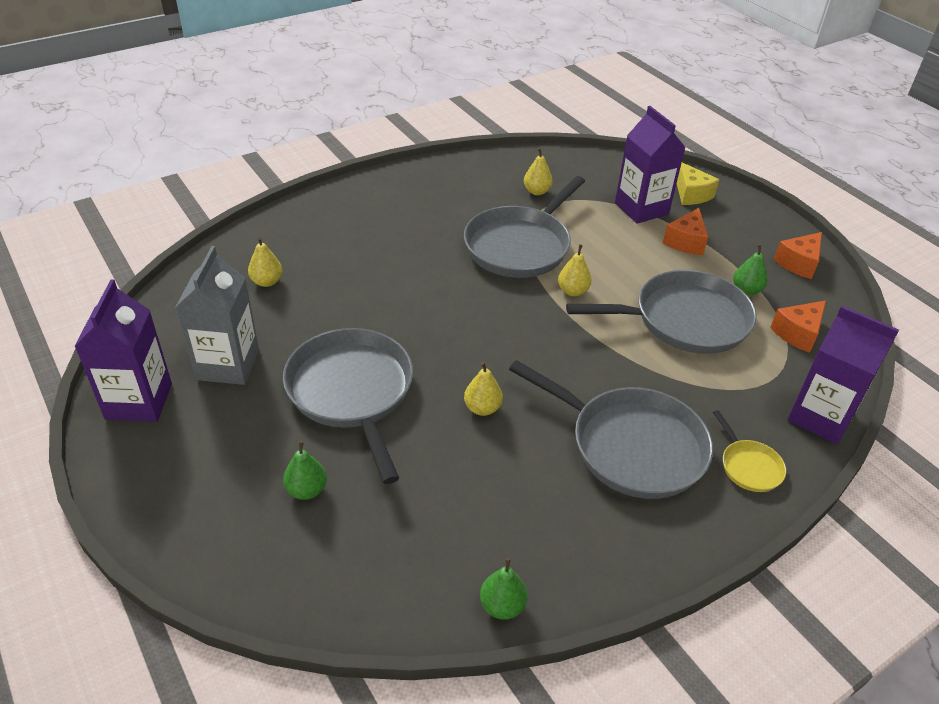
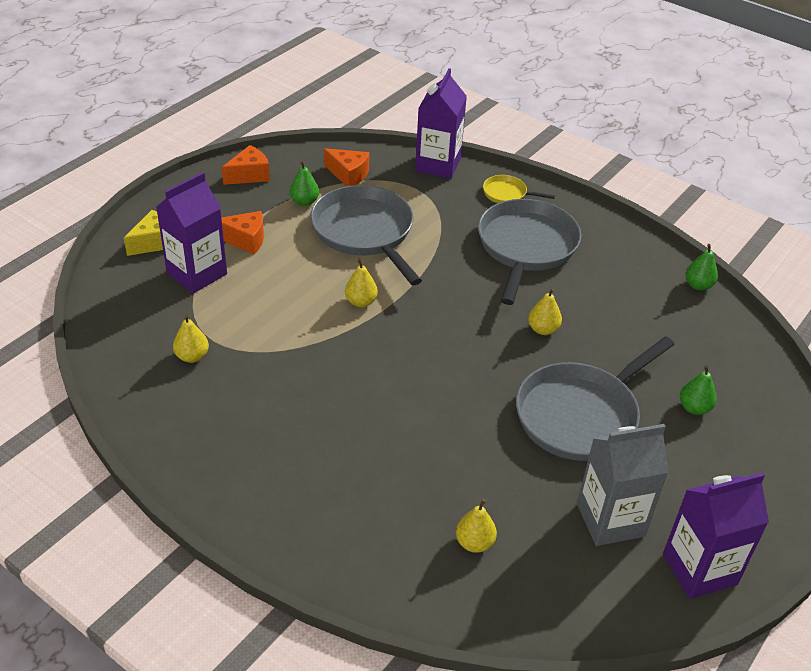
camera: 110 degrees left, 0 degrees up
(520, 246) = (305, 350): grey pan -> none
(749, 466) = (507, 193): yellow pan -> yellow pan turned 120 degrees counterclockwise
(798, 263) = (249, 175): orange cheese -> orange cheese turned 60 degrees counterclockwise

